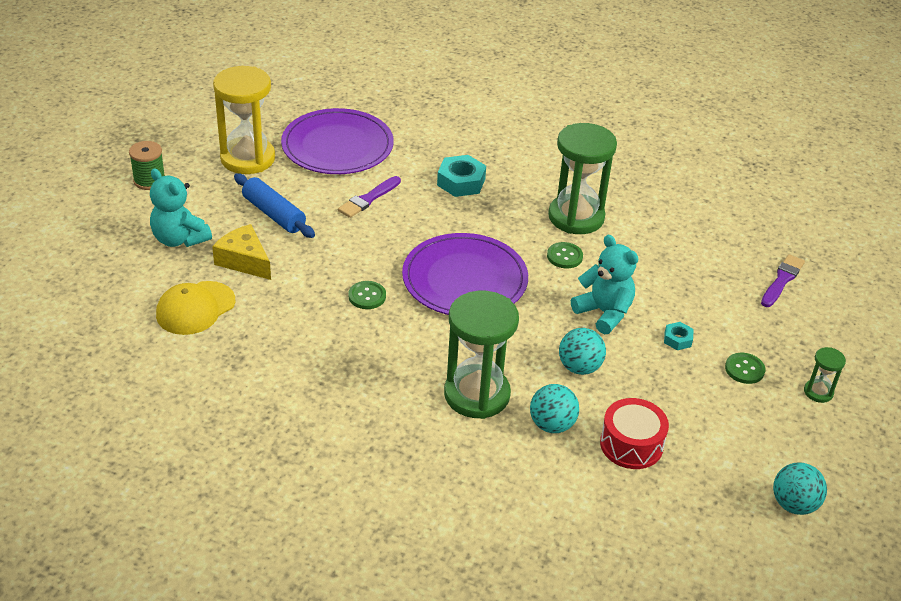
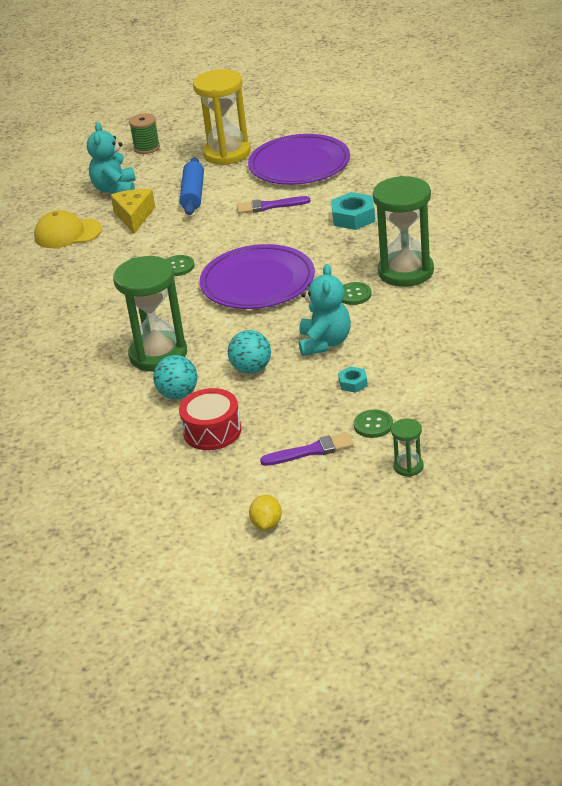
camera: 50 degrees right, 5 degrees down
(782, 280) = (510, 380): purple brush -> purple brush (311, 451)
(794, 504) = (267, 524): turquoise ball -> yellow lemon

